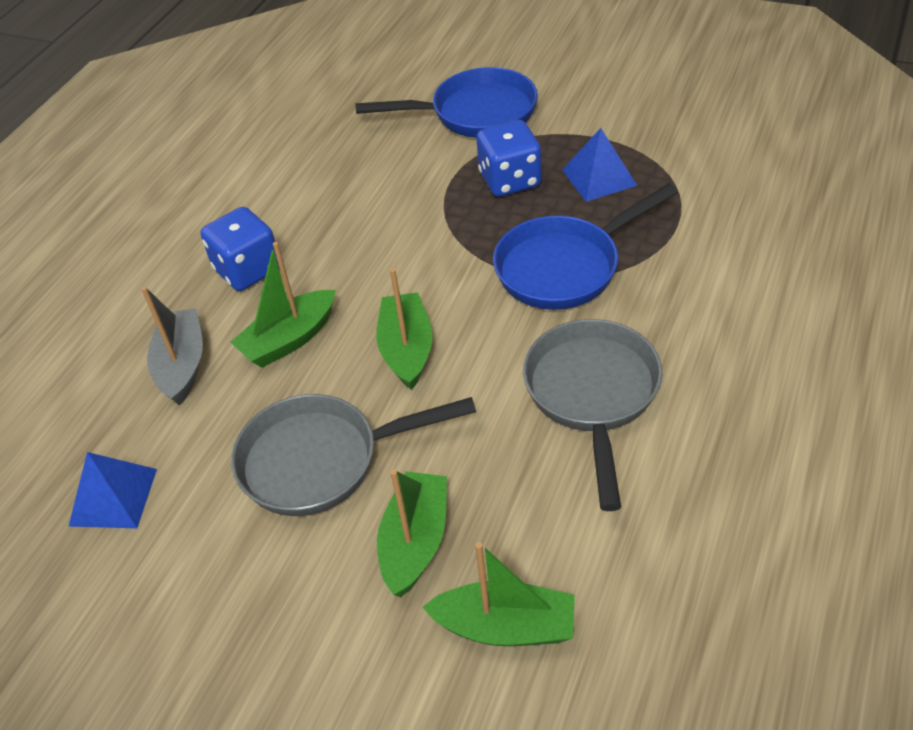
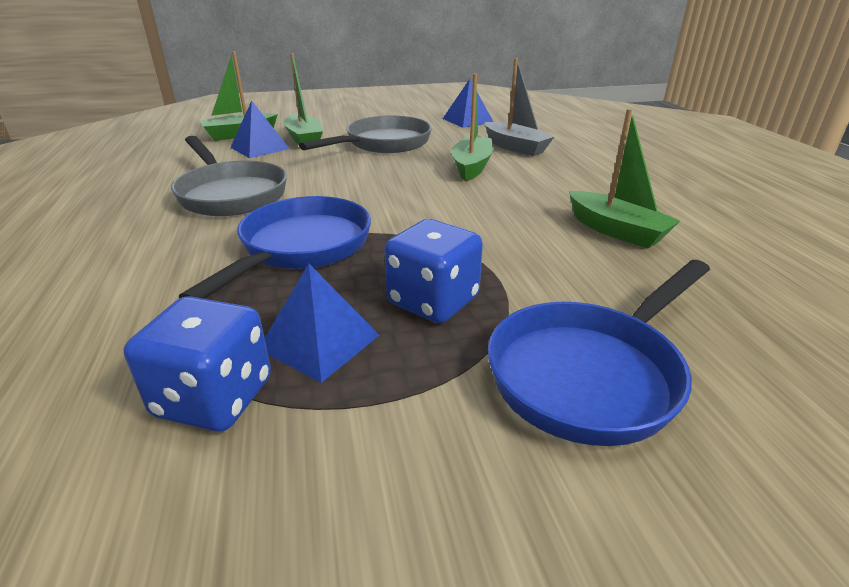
camera: 140 degrees right, 15 degrees down
(248, 270) = (560, 182): blue dice -> blue dice (214, 398)
(407, 349) = (387, 181): green boat -> green boat (616, 231)
(500, 537) = (259, 148): none -> blue pyramid

